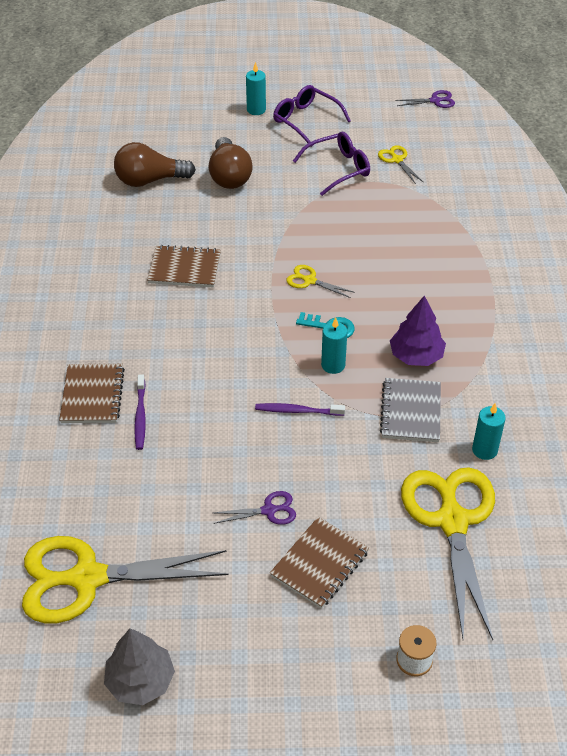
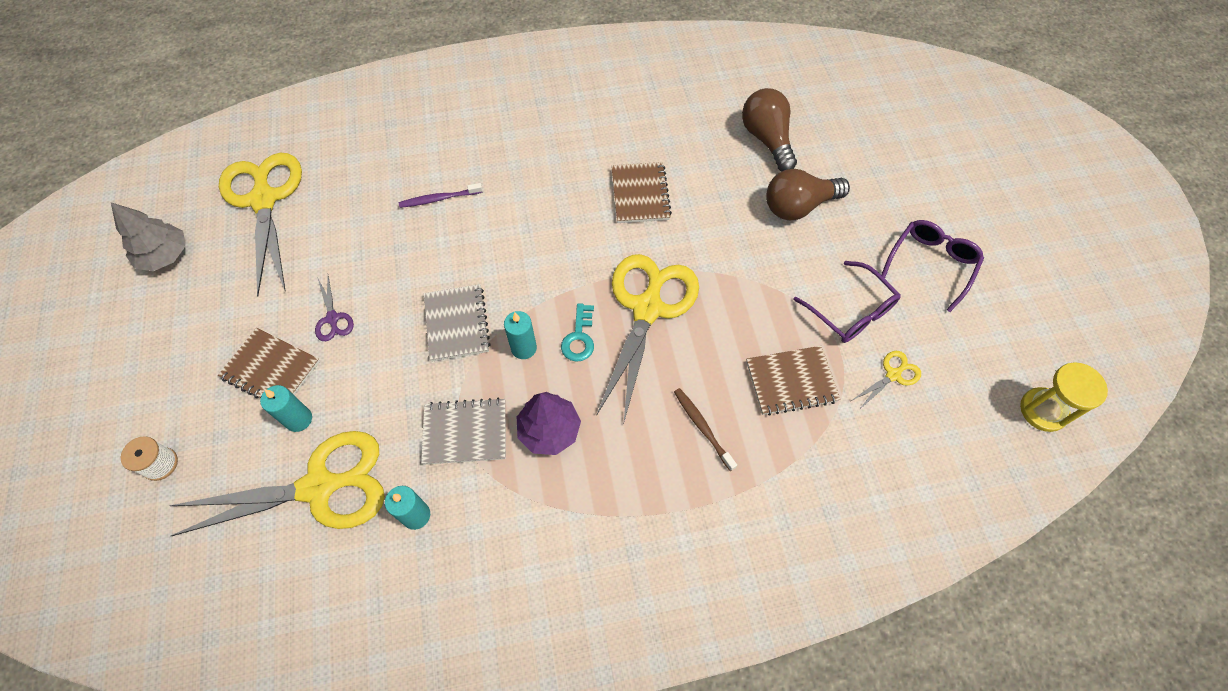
camera: 80 degrees right, 15 degrees up
(92, 395) = (461, 159): brown notebook -> brown notebook (791, 381)
(256, 110) = (929, 211): turquoise candle -> turquoise candle (299, 419)
(297, 411) = (457, 324): purple toothbrush -> grey notebook
(309, 280) = (647, 308): yellow scissors -> yellow scissors, size x2.36
(425, 265) = (702, 427): none -> brown toothbrush
(435, 101) = (1043, 410): purple scissors -> yellow hourglass

